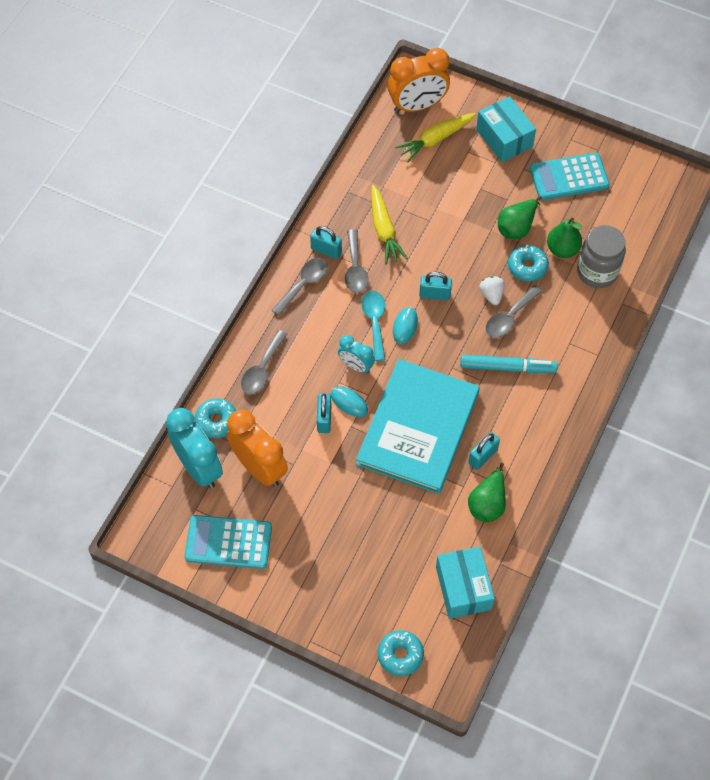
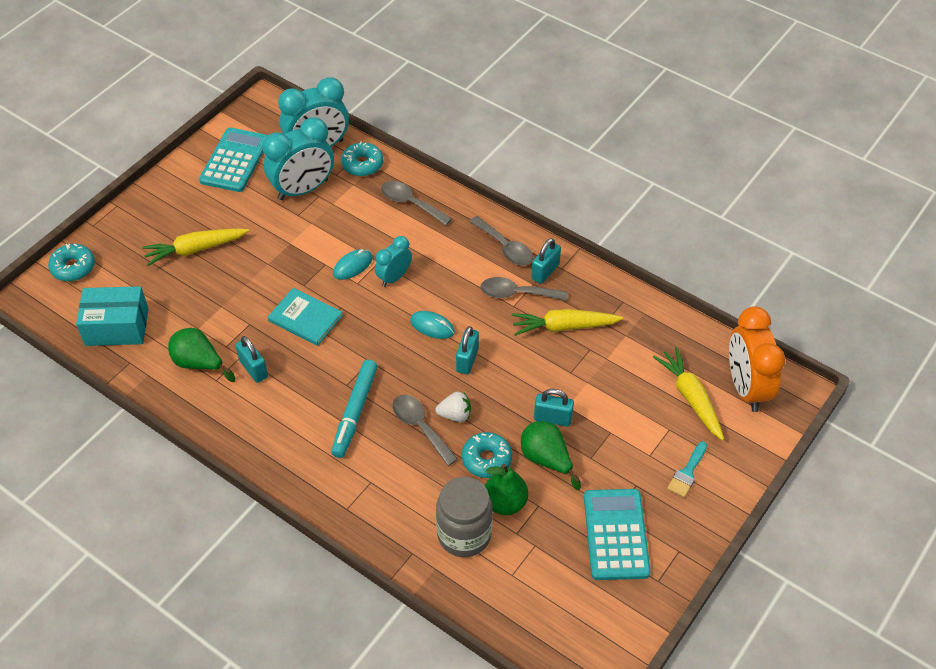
camera: 100 degrees right, 10 degrees down
(259, 467) = (303, 189): orange clock -> turquoise clock
(324, 419) = (340, 244): turquoise padlock -> turquoise padlock (552, 418)
(355, 546) = (195, 249): none -> yellow carrot
(375, 322) = (444, 301): turquoise spoon -> none
(418, 428) = (305, 318): turquoise book -> turquoise book, size x0.46
(504, 138) = (687, 473): turquoise box -> turquoise brush

